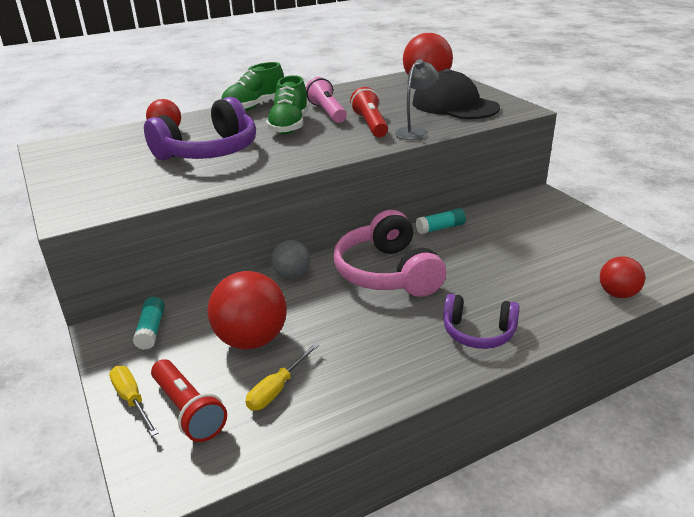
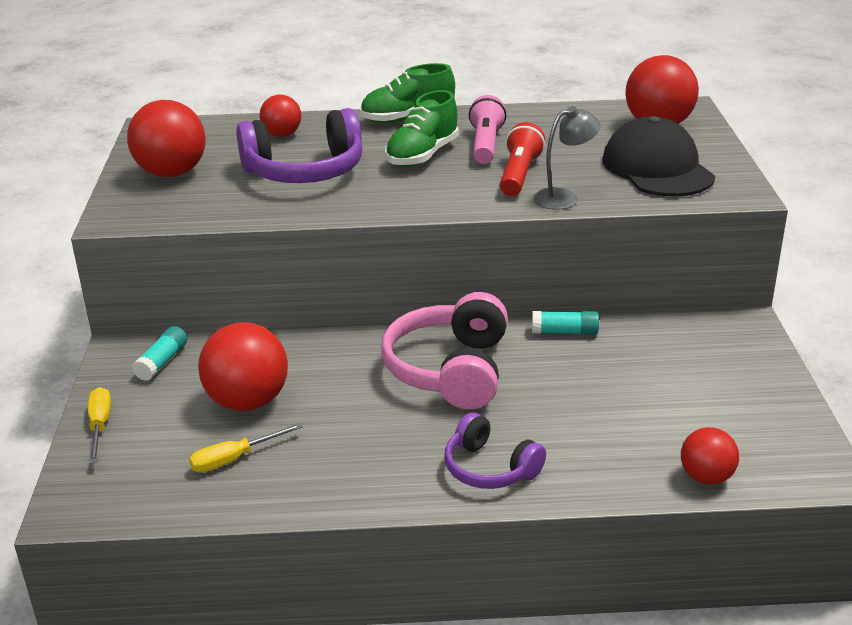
camera: 25 degrees right, 0 degrees up
(95, 173) = (172, 173): none -> red ball
(188, 410) = (140, 452): red flashlight -> none
(292, 275) = (343, 343): grey ball -> none

